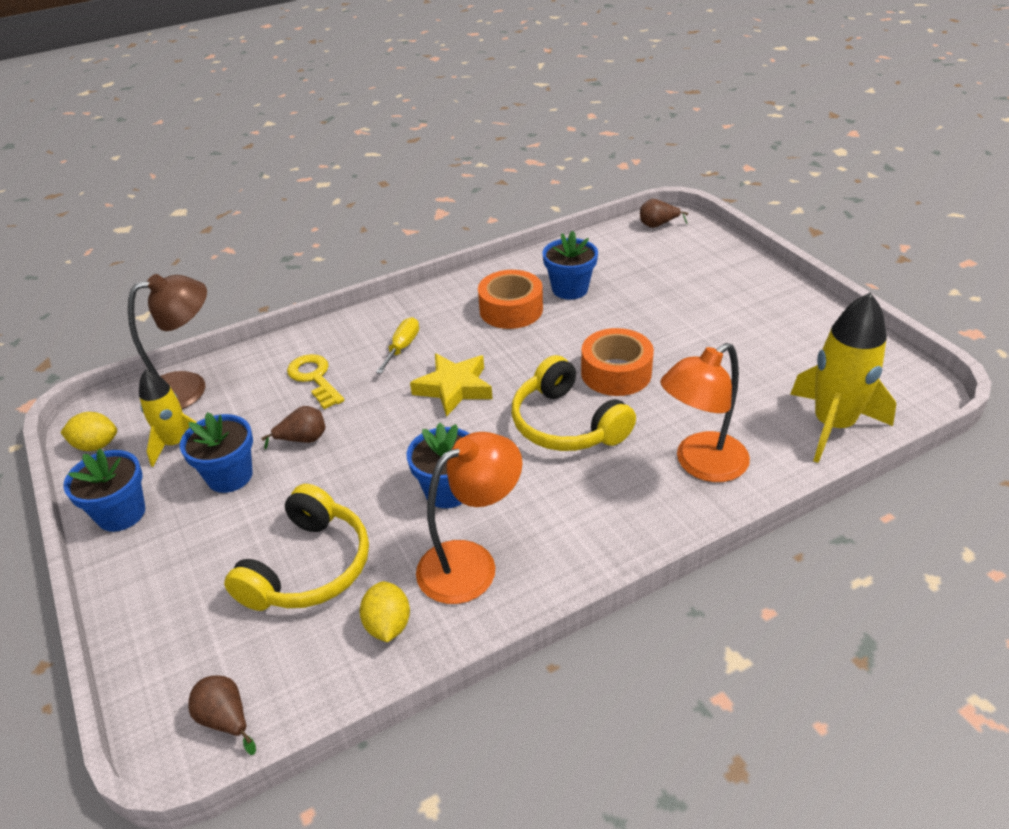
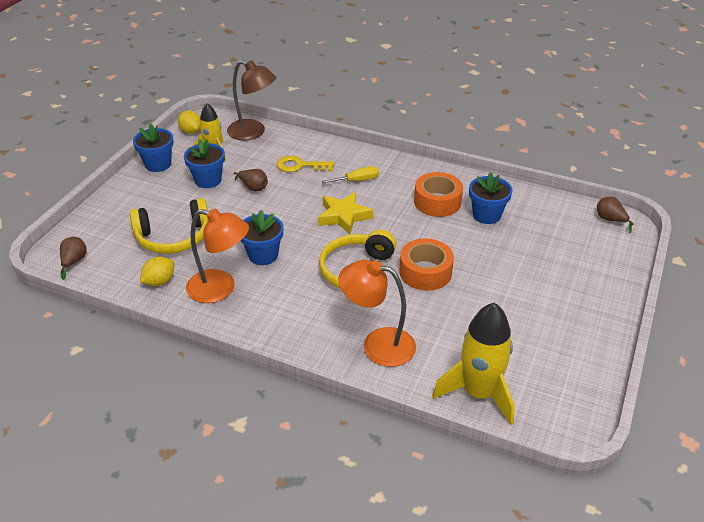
camera: 50 degrees right, 0 degrees up
(315, 378) = (301, 166): yellow key -> yellow key turned 105 degrees counterclockwise

